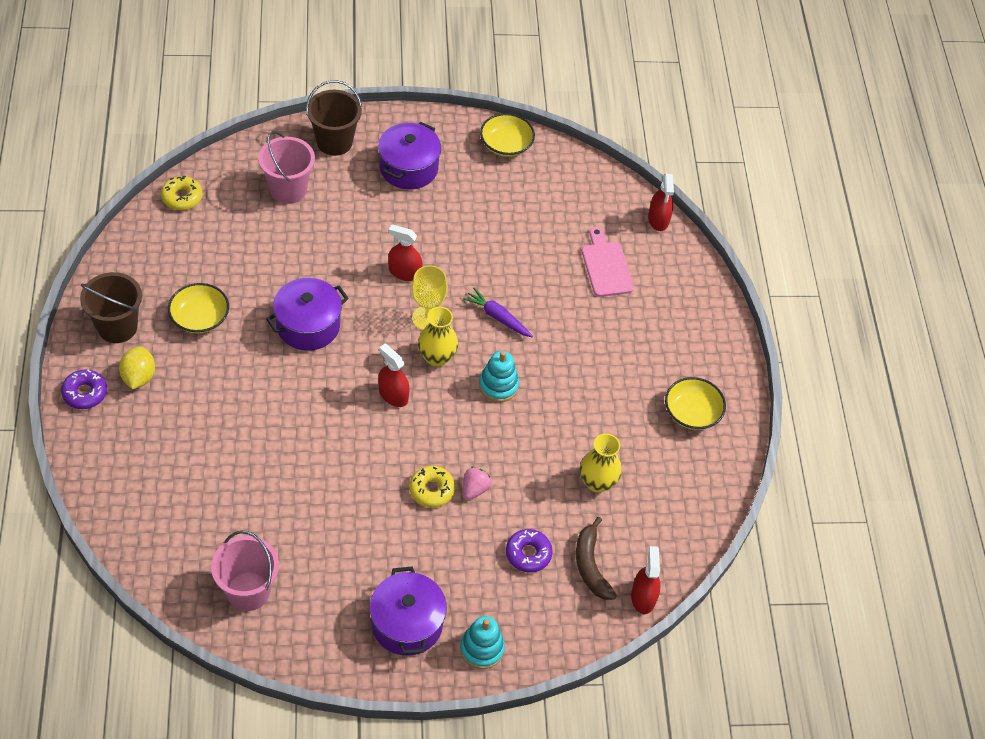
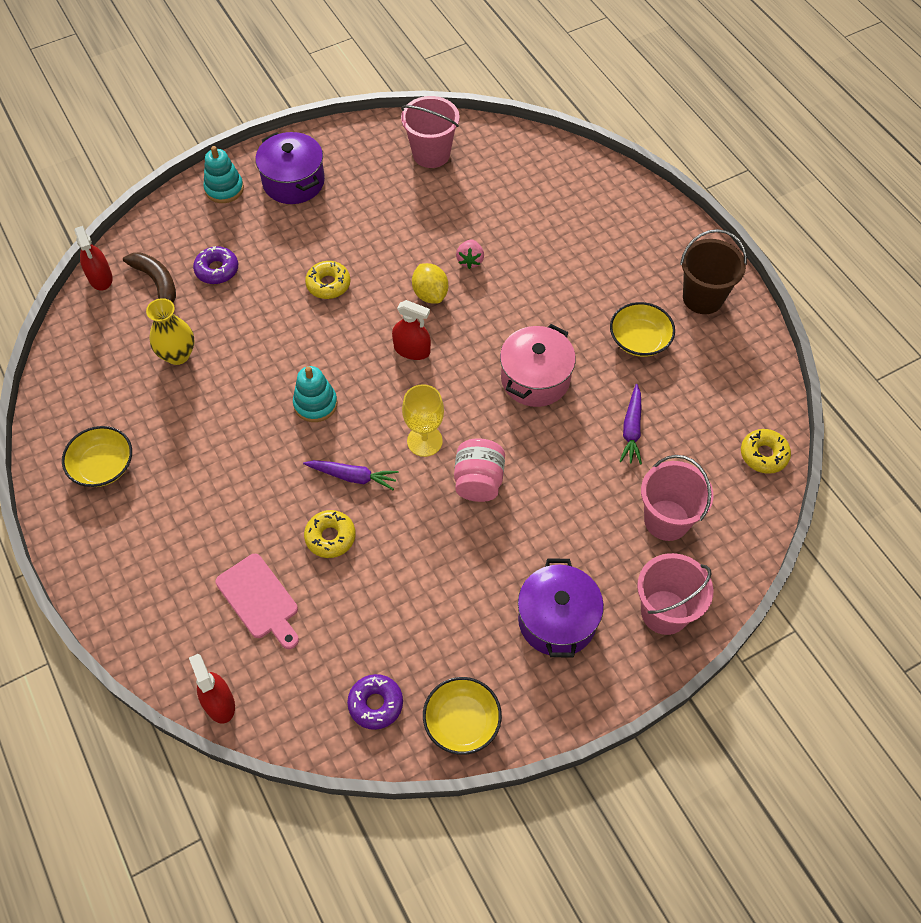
camera: 160 degrees right, 5 degrees up
(85, 393) = (677, 233): purple donut -> purple donut (375, 704)
(139, 377) = (646, 265): yellow lemon -> yellow lemon (430, 294)
(263, 256) = (631, 429): none -> purple carrot
(308, 325) = (535, 378): purple pot -> pink pot
(334, 142) = (664, 612): brown bucket -> pink bucket
(404, 272) = (478, 481): red spray bottle -> pink jar
(437, 357) = (391, 404): yellow vase -> none
(475, 489) = (290, 301): pink strawberry -> pink strawberry (470, 260)
(536, 283) = (330, 537): none -> yellow donut

